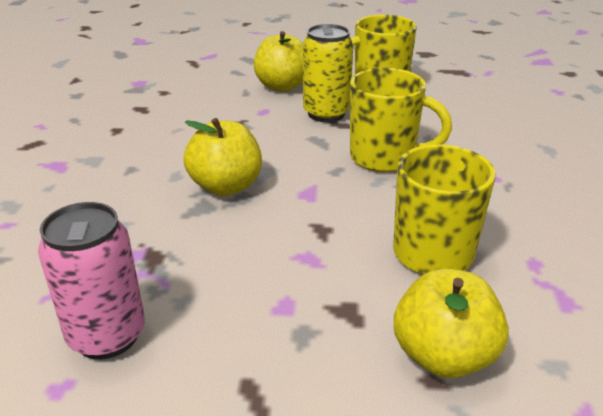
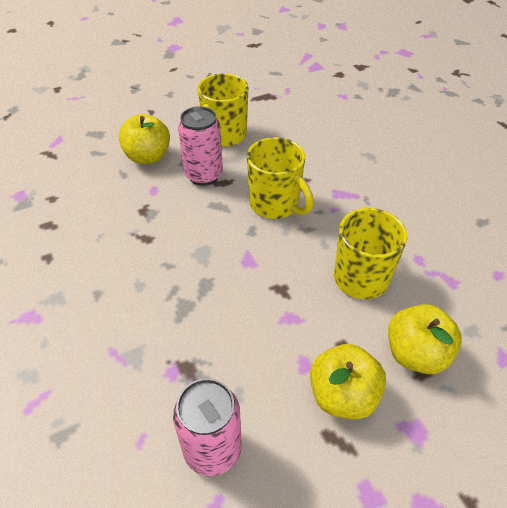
camera: 30 degrees left, 15 degrees up
(226, 186) = (186, 279): yellow apple -> yellow apple (343, 395)
(326, 114) = (203, 175): yellow can -> pink can
(384, 158) = (275, 205): yellow mug -> yellow mug turned 60 degrees clockwise

